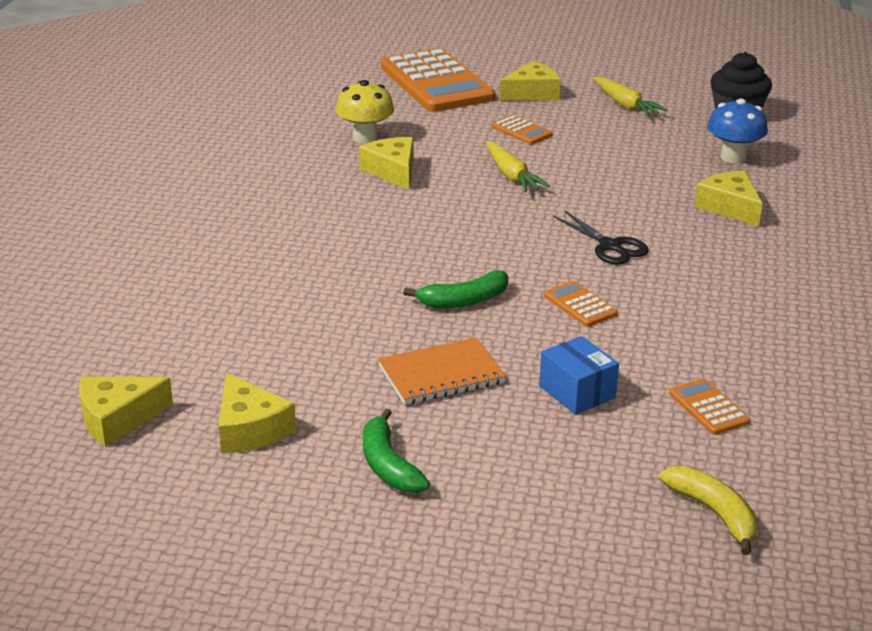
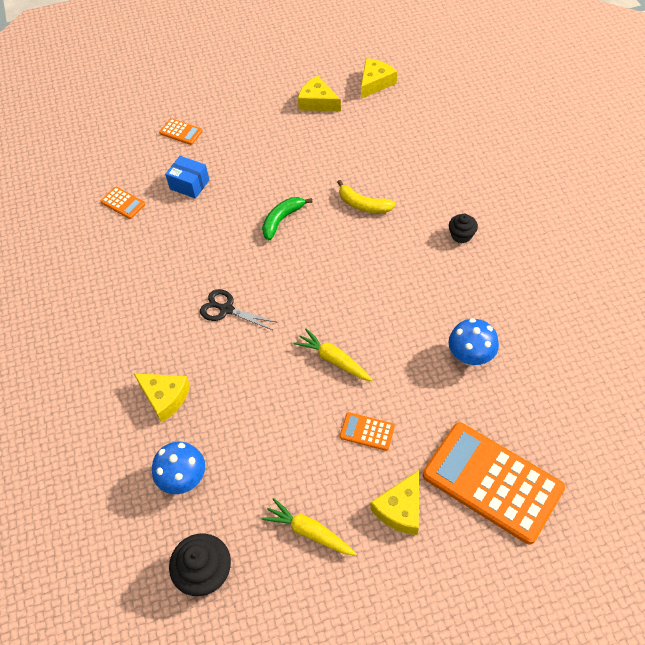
camera: 155 degrees right, 25 degrees up
(250, 211) = (461, 235): none -> black cupcake
(365, 138) = (470, 356): yellow mushroom -> blue mushroom
(388, 465) = (247, 111): green banana -> none
(392, 171) = (416, 323): yellow cheese -> none
(441, 375) = (259, 166): orange notebook -> none
(580, 305) = (218, 246): orange calculator -> orange calculator (181, 132)
(714, 513) = (103, 147): yellow banana -> yellow banana (363, 205)

